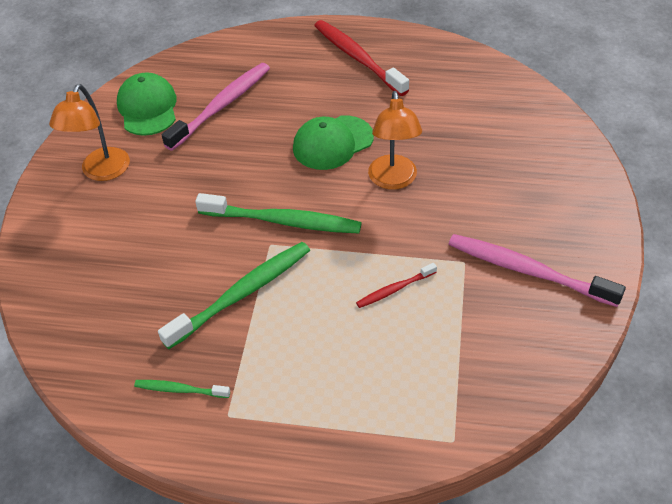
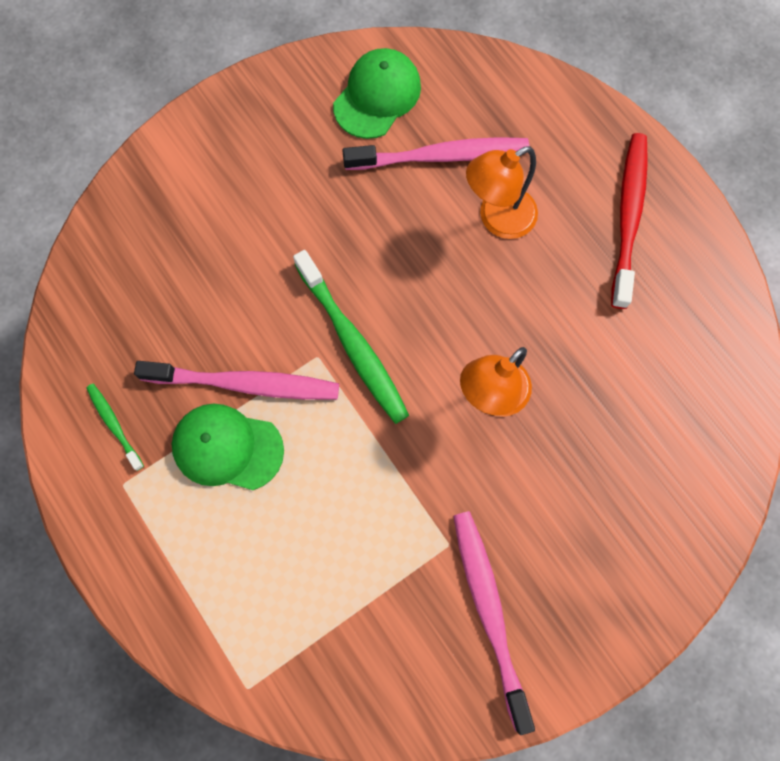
camera: 45 degrees right, 25 degrees up
(101, 172) = (269, 137): orange lamp -> orange lamp (497, 219)
(242, 294) = (245, 384): green toothbrush -> pink toothbrush
(332, 143) = (488, 299): green cap -> green cap (227, 447)
(394, 289) = (362, 508): red toothbrush -> none

